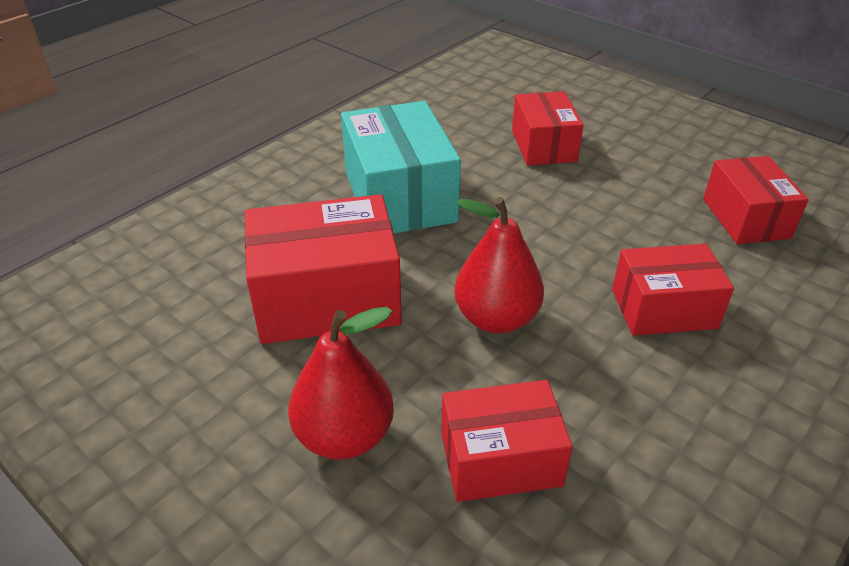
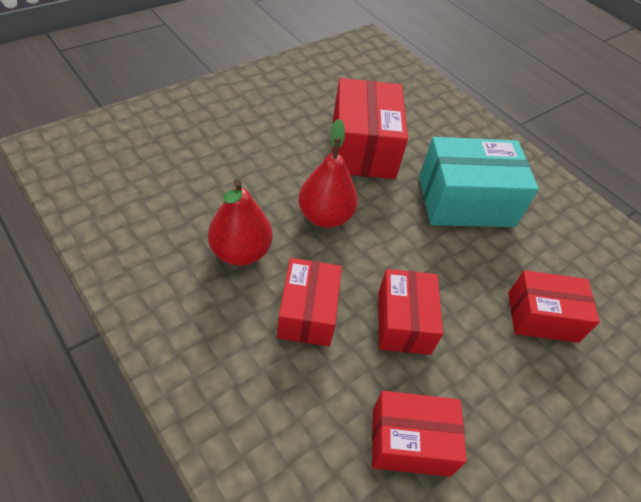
camera: 95 degrees right, 10 degrees up
(344, 436) = (260, 137): red pear -> red pear (240, 252)
(500, 459) = (220, 187): red box -> red box (403, 322)

